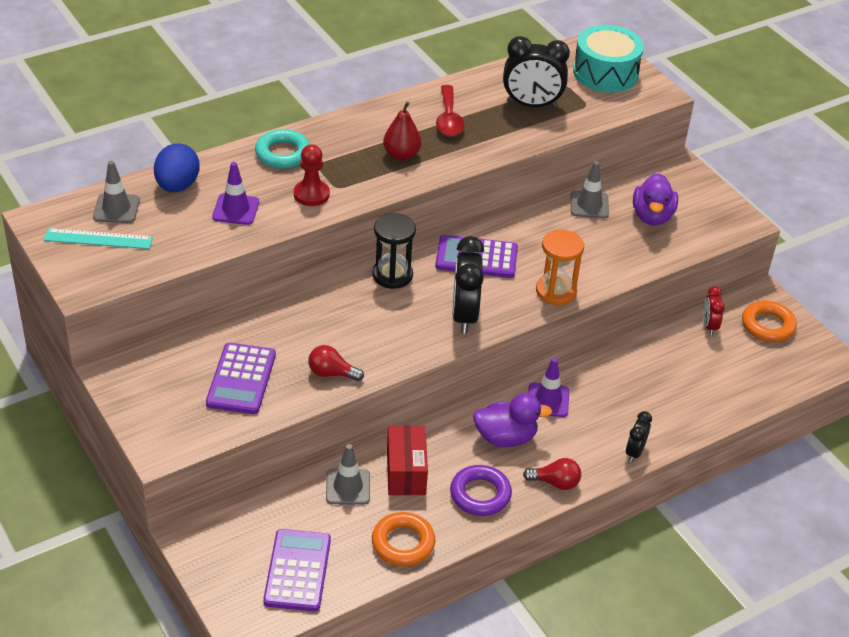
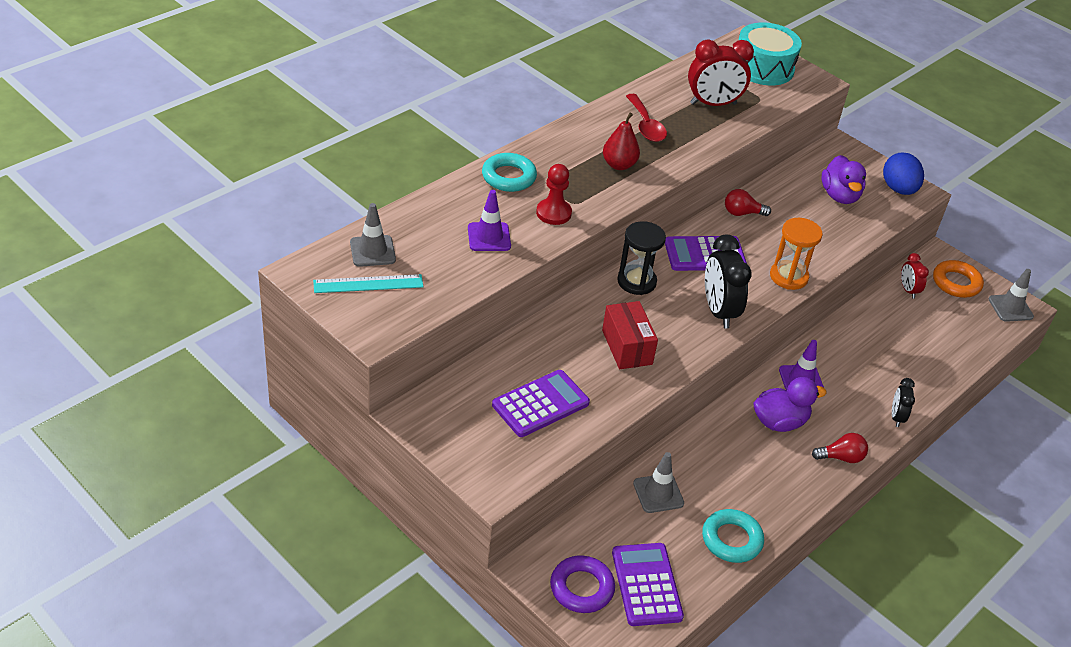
camera: 15 degrees left, 0 degrees up
(177, 186) = (422, 221): blue egg -> blue egg (898, 189)
(241, 379) = (540, 404): purple calculator -> purple calculator turned 120 degrees counterclockwise
(331, 373) = (623, 385): red light bulb -> red light bulb (742, 213)
(403, 543) = (731, 540): orange ring -> turquoise ring
(406, 472) = (705, 470): red box -> red box (627, 347)
(480, 494) = (780, 480): purple ring -> purple ring (581, 588)
(531, 104) = (713, 104): black clock -> red clock
(589, 205) = (781, 192): grey traffic cone -> grey traffic cone (1010, 308)

